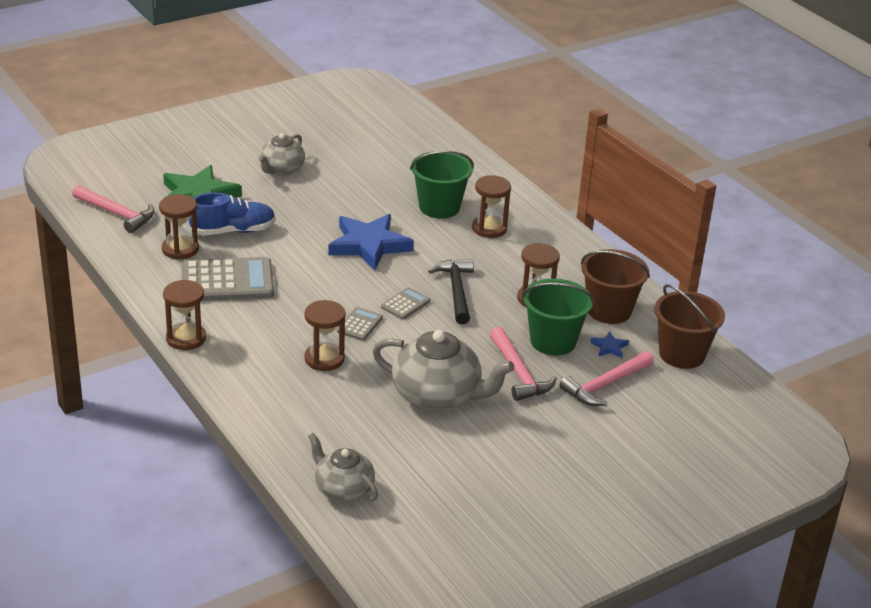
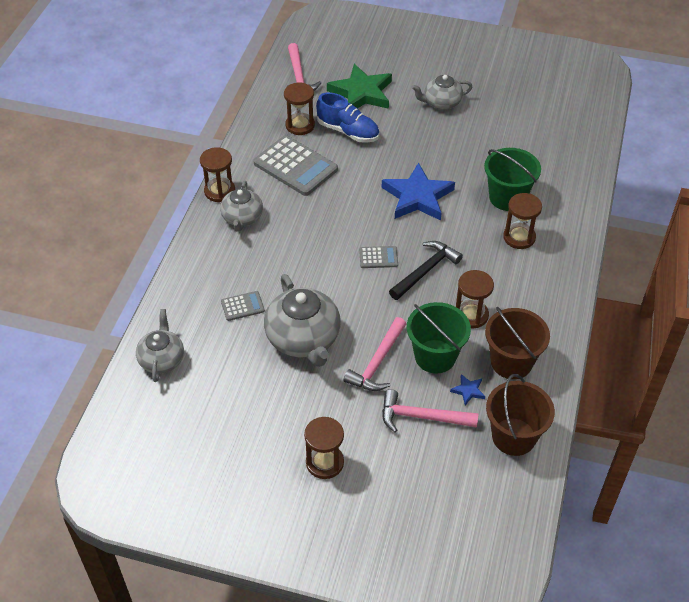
camera: 50 degrees right, 15 degrees up
(242, 345) = (242, 218): none -> grey teapot
(324, 359) = (275, 262): brown hourglass -> brown hourglass (324, 462)
(359, 324) = (329, 252): grey calculator -> grey calculator (242, 306)

